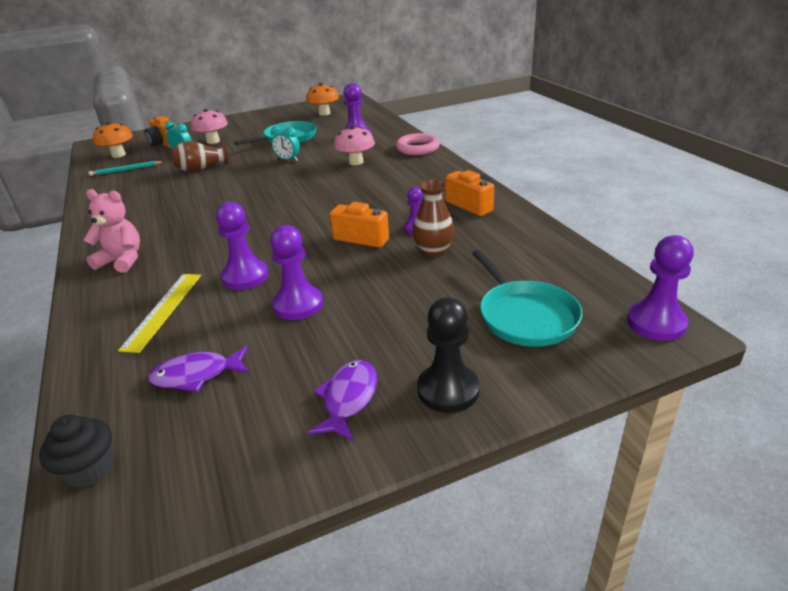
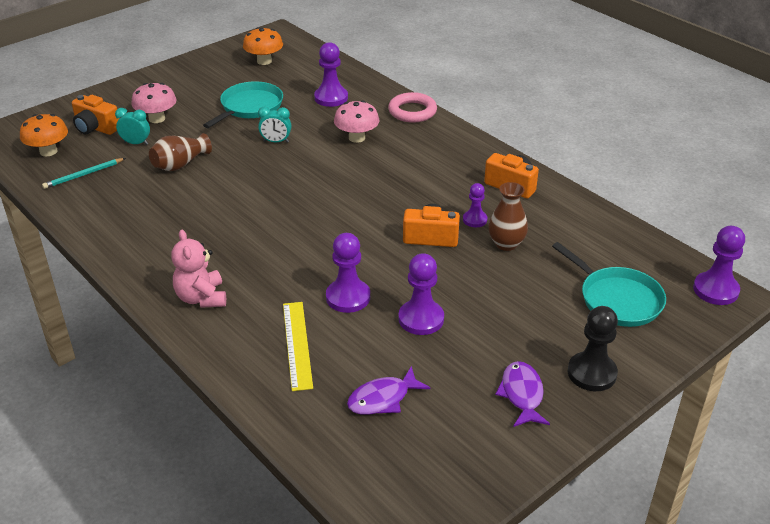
camera: 20 degrees left, 5 degrees up
(89, 469) = (361, 488): black cupcake -> none
(122, 261) = (201, 298): pink teddy bear -> pink teddy bear turned 105 degrees counterclockwise

